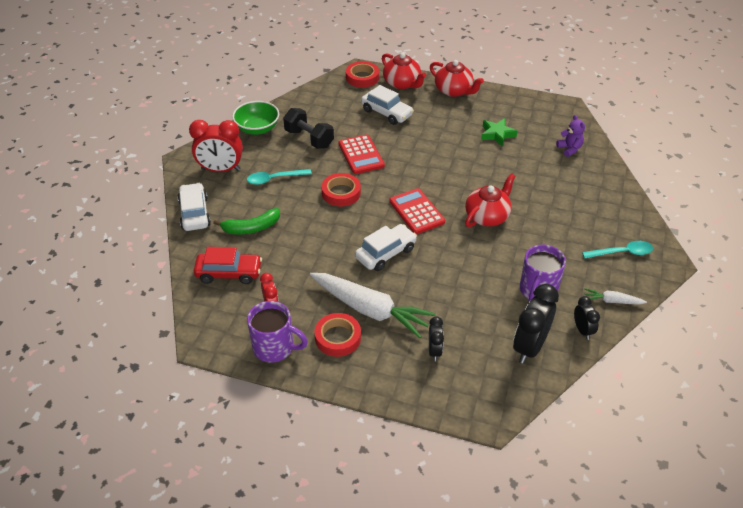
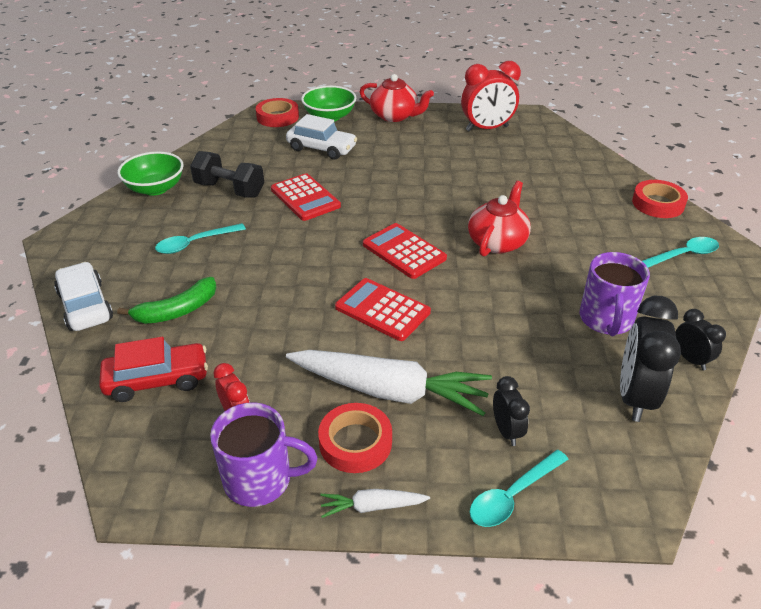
camera: 15 degrees left, 5 degrees down
(221, 170) = (114, 244): red clock -> red clock (487, 129)
(341, 193) = (294, 245): red tape -> red tape (658, 203)
(385, 253) = (382, 310): white car -> red calculator
(402, 83) = (329, 117): red teapot -> green bowl
(420, 390) = (512, 496): none -> turquoise spoon
(497, 134) = (466, 152): green star -> none
(569, 149) = (558, 155): purple teddy bear -> none
(612, 301) = (705, 315): white carrot -> white carrot (372, 506)

